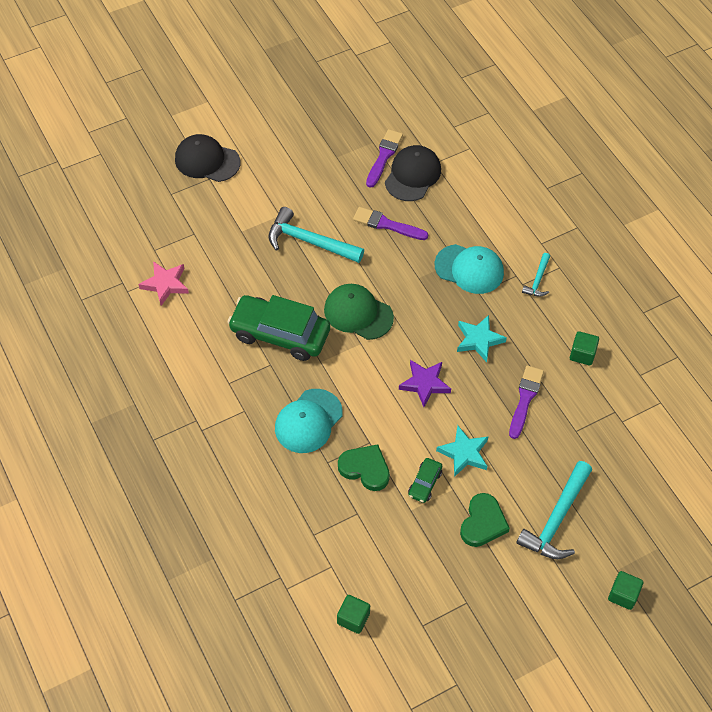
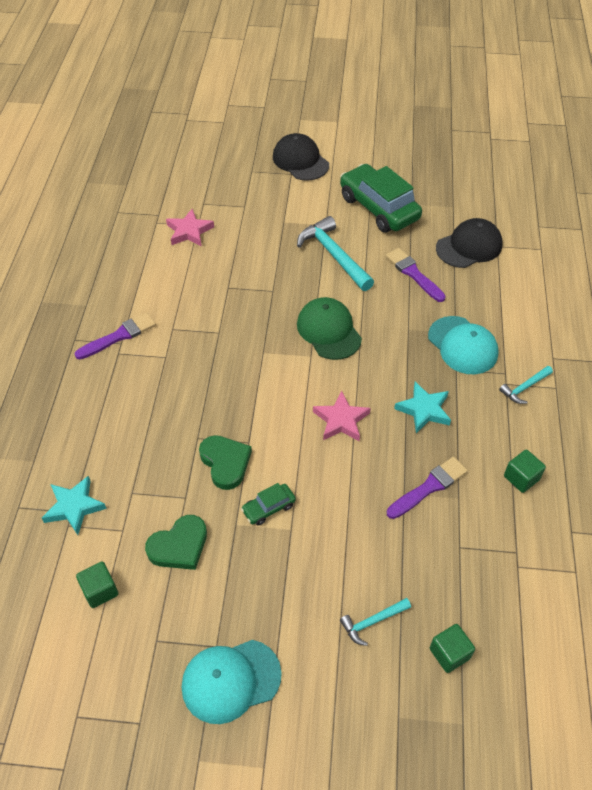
camera: 35 degrees right, 5 degrees down
(280, 334) = (247, 313): green car -> green car (378, 208)
(308, 421) = (211, 394): turquoise cap -> turquoise cap (231, 680)
(384, 156) = (454, 221): purple brush -> purple brush (119, 336)
(425, 384) = (341, 420): purple star -> pink star
(464, 453) = (328, 502): turquoise star -> turquoise star (74, 507)
(483, 523) = (294, 578): green heart -> green heart (179, 546)
(556, 519) = (372, 622): turquoise hammer -> turquoise hammer, size x0.52
(623, 595) = (385, 749): green cube -> green cube (449, 653)

